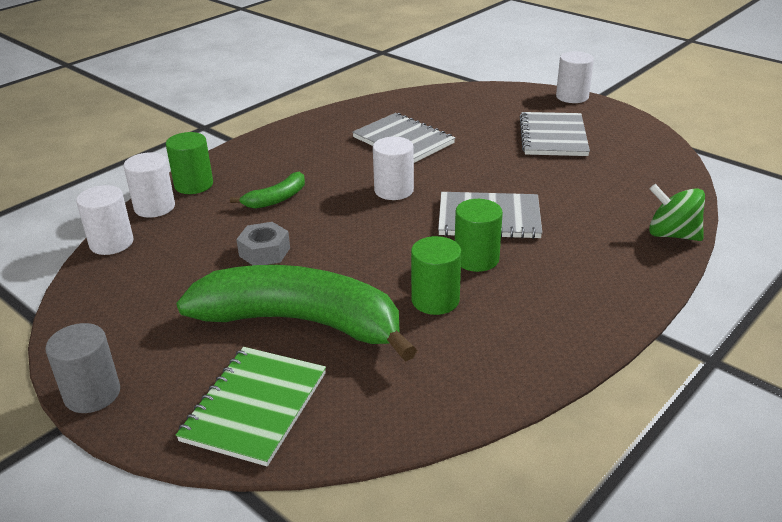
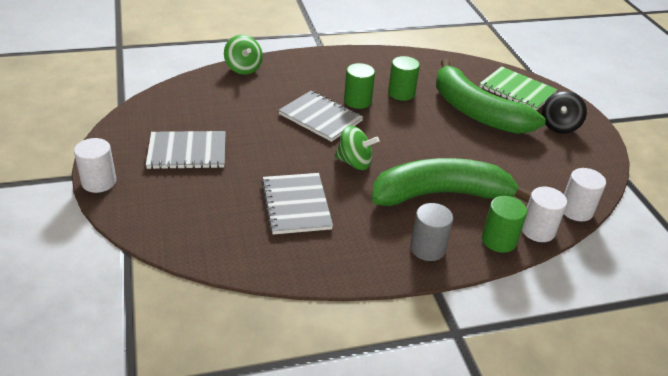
camera: 150 degrees left, 5 degrees up
(92, 394) = (592, 124): grey cylinder -> grey cylinder (427, 248)
(154, 360) = (559, 126): none -> black spinning top
(255, 406) = (517, 90): green notebook -> green notebook turned 75 degrees clockwise
(264, 252) = (473, 157): grey nut -> none
(276, 199) = (441, 194): green banana -> green banana, size x2.36
(394, 190) = (354, 162): white cylinder -> green spinning top
(553, 136) = (187, 152): grey notebook -> grey notebook turned 45 degrees clockwise

